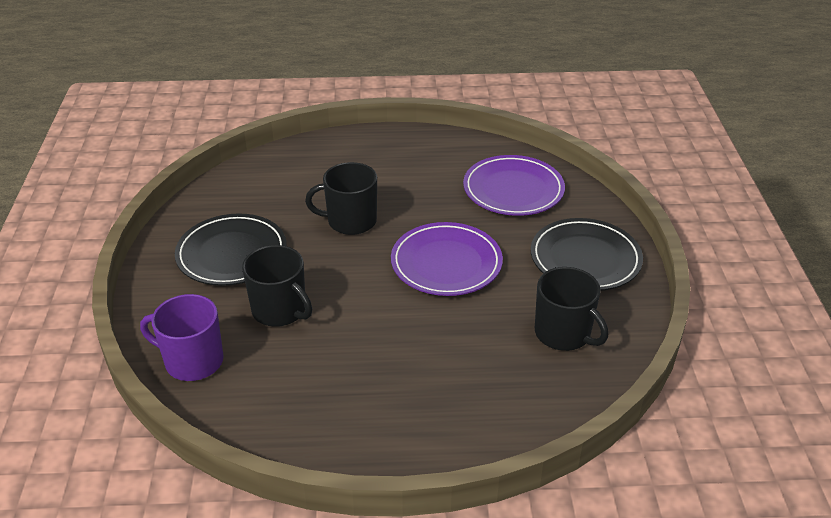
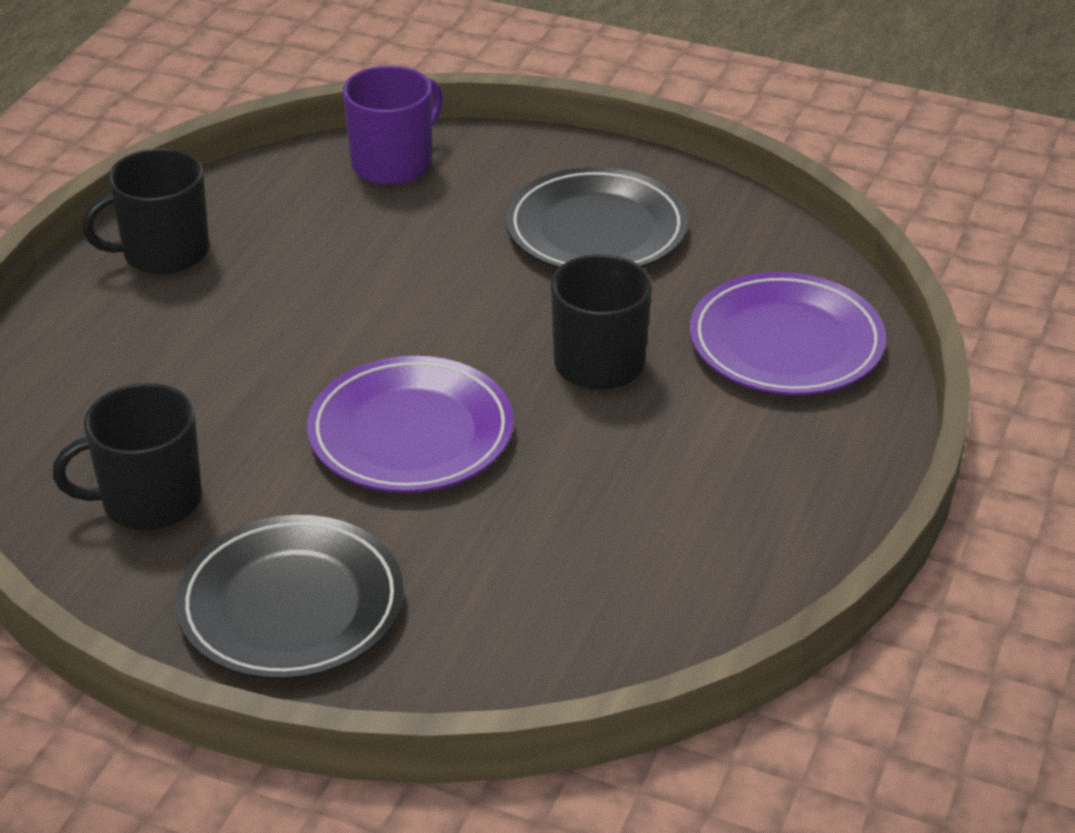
camera: 115 degrees right, 0 degrees up
(280, 310) = (433, 247): black mug -> black mug (163, 252)
(513, 190) = (560, 595): purple plate -> purple plate (786, 343)

